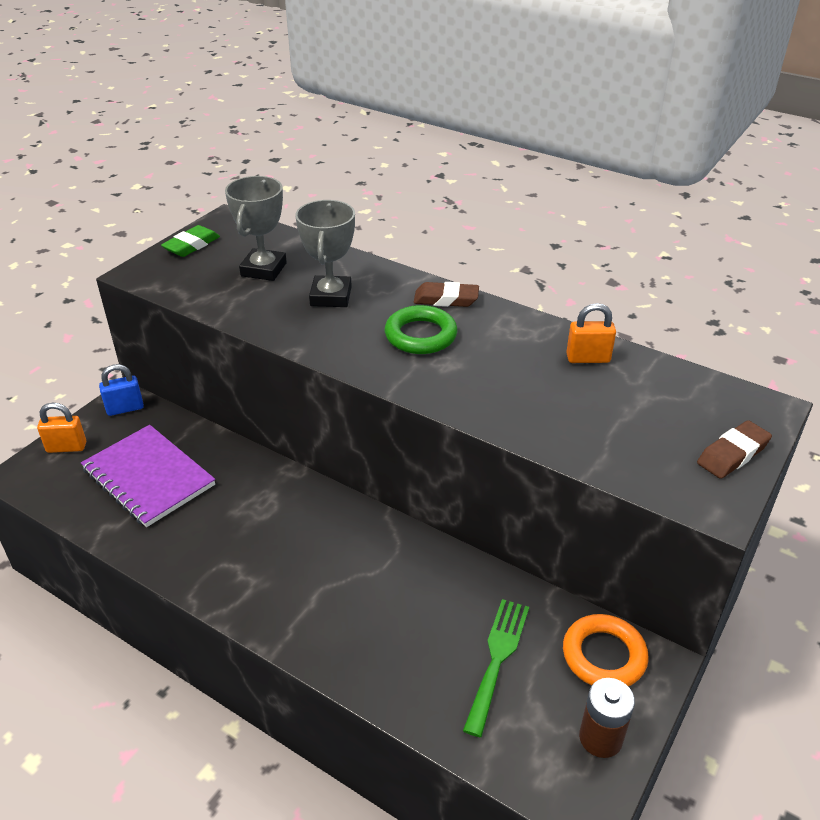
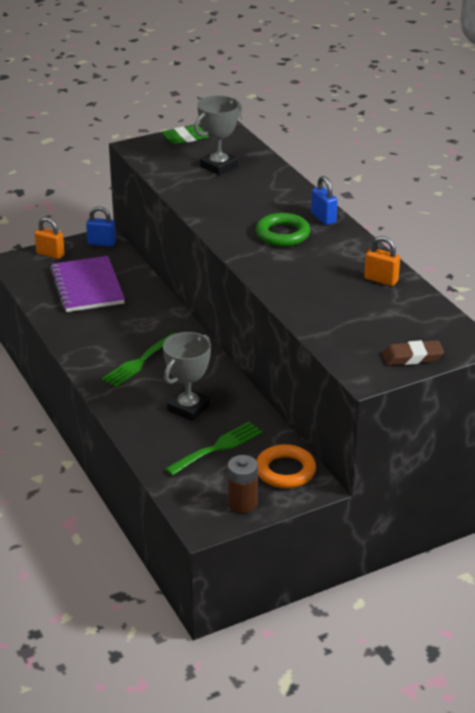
camera: 30 degrees right, 5 degrees down
(298, 566) = (139, 362): none -> green fork
(331, 296) = (247, 195): grey trophy -> grey trophy (188, 408)
(446, 299) = (323, 218): brown eraser -> blue padlock

